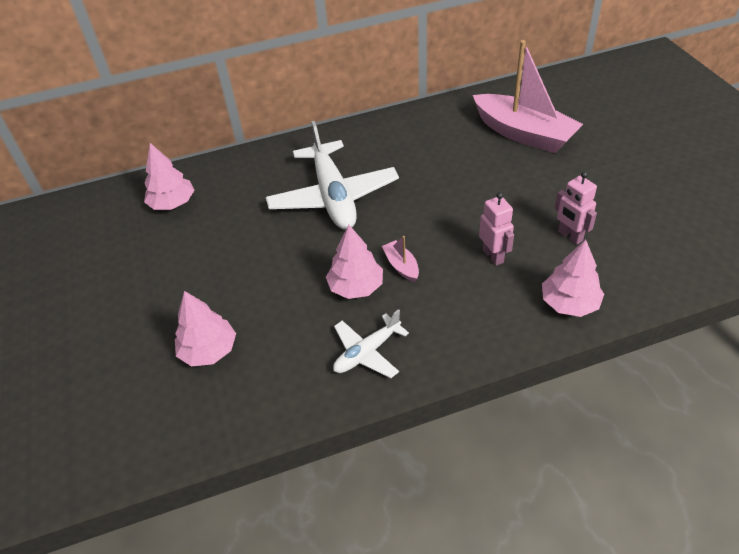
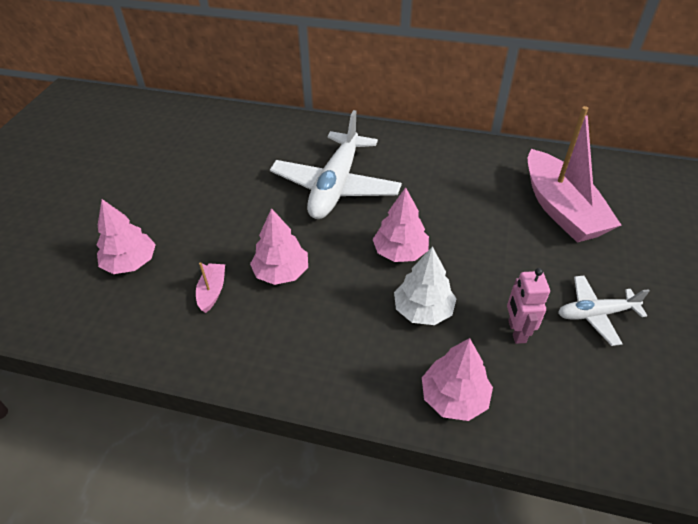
camera: 30 degrees right, 0 degrees up
(172, 203) = (215, 135): pink tree -> pink tree (400, 252)
(367, 352) = (237, 334): white plane -> white plane (595, 314)
(401, 266) = (334, 274): pink boat -> pink boat (212, 291)
(493, 256) = (423, 310): pink robot -> white tree

